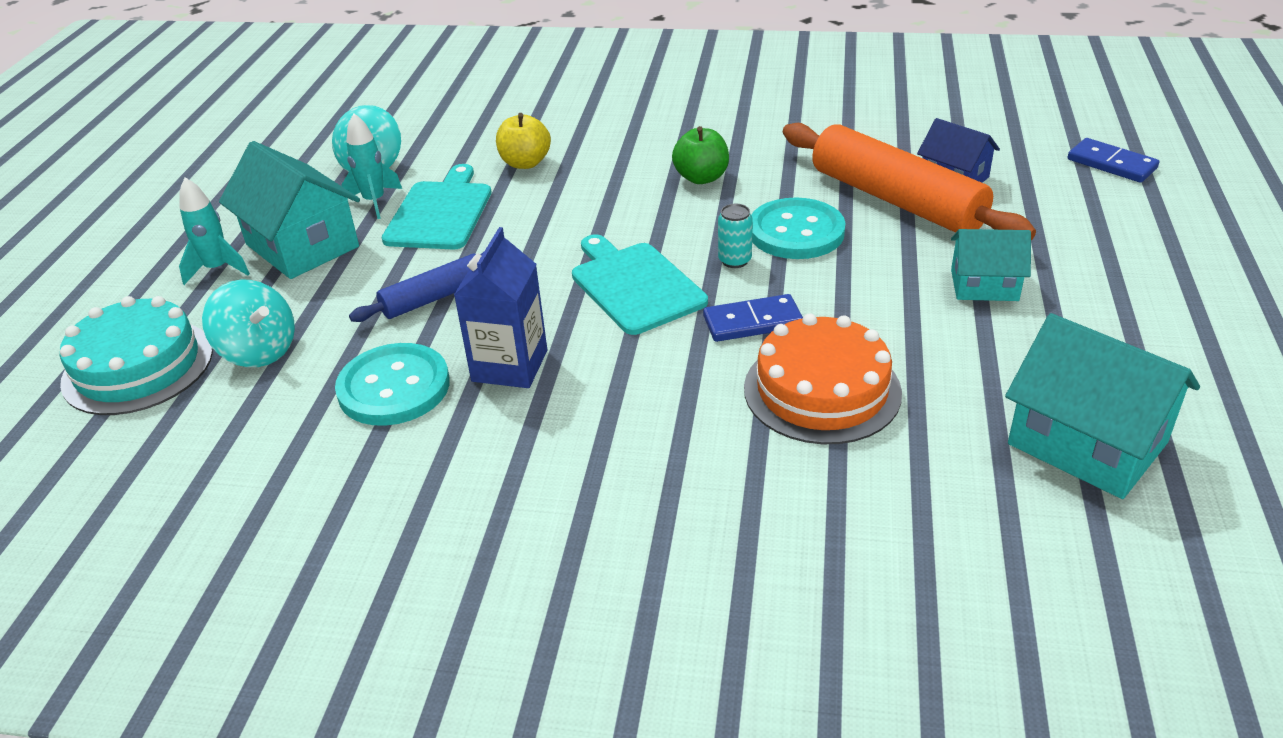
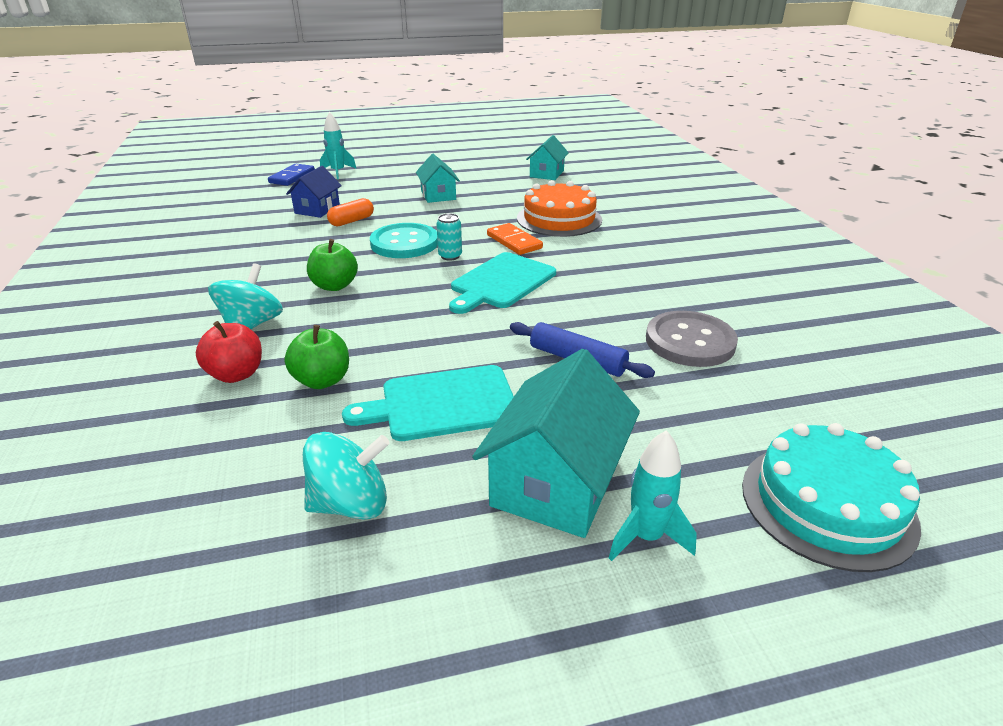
camera: 115 degrees left, 5 degrees down
(258, 351) = (725, 428): turquoise spinning top -> turquoise spinning top (252, 325)
(374, 202) = (439, 462): turquoise rocket -> turquoise rocket (338, 172)
(394, 387) = (690, 341): turquoise button -> grey button
(509, 366) = (624, 304): blue carton -> none
(525, 163) = (322, 380): yellow apple -> green apple
(568, 128) = (236, 374): none -> red apple
(753, 322) = (514, 242): blue domino -> orange domino
(896, 200) = (351, 221): orange rolling pin -> orange capsule
(1087, 443) = (547, 174): turquoise house -> turquoise house, size x0.60

